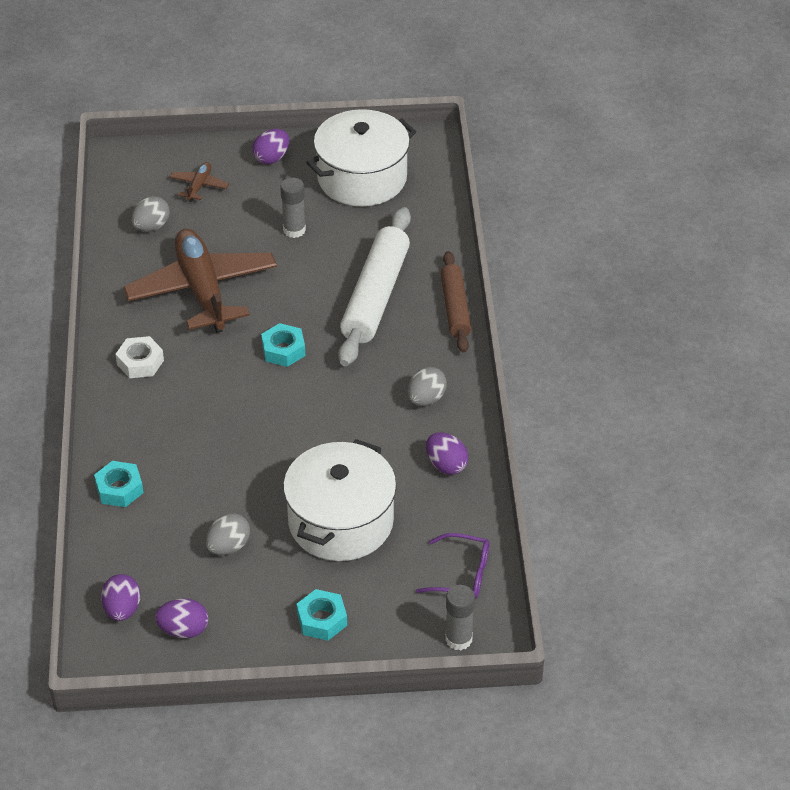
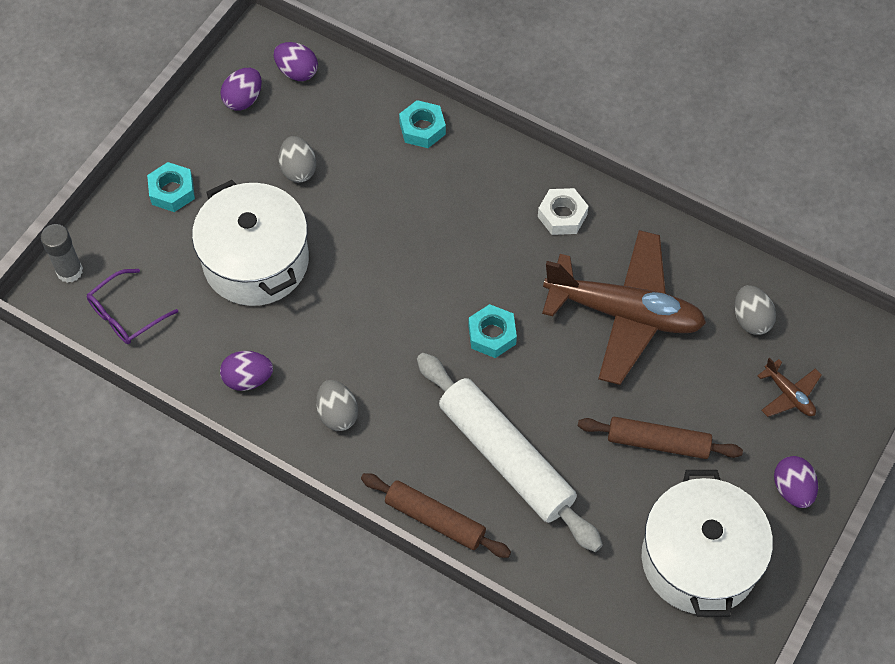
camera: 125 degrees right, 15 degrees up
(294, 230) = (658, 443): grey glue stick -> brown rolling pin

